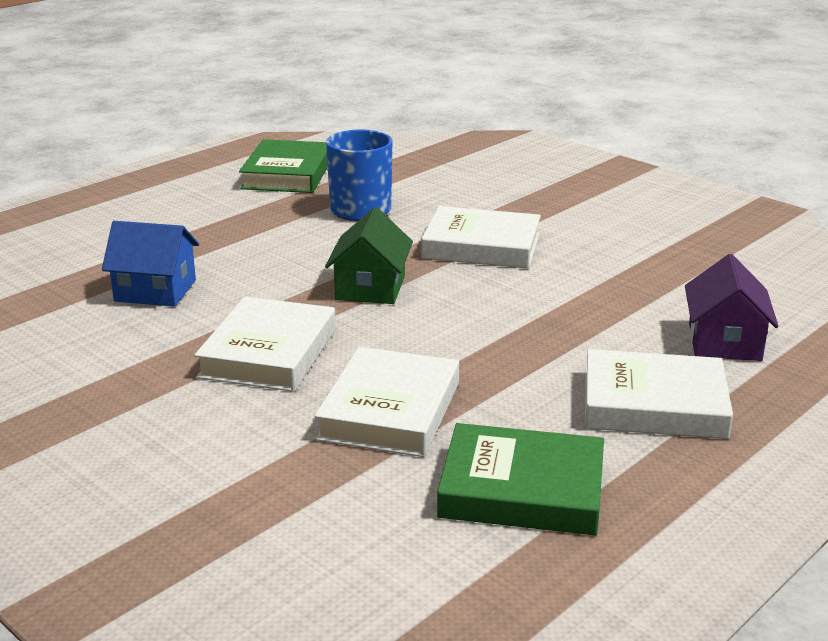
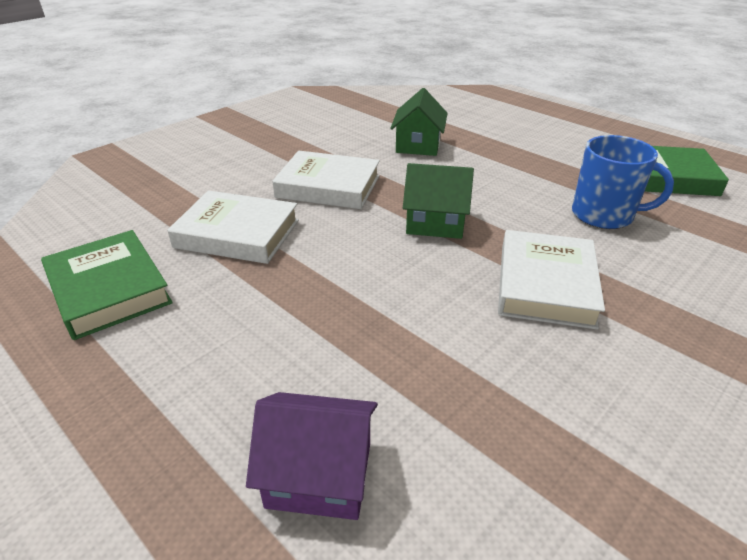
camera: 90 degrees right, 10 degrees up
(155, 291) = (418, 145): blue house -> green house
(522, 490) = (108, 289): green book -> green book turned 45 degrees counterclockwise
(654, 404) = (197, 382): white book -> none

